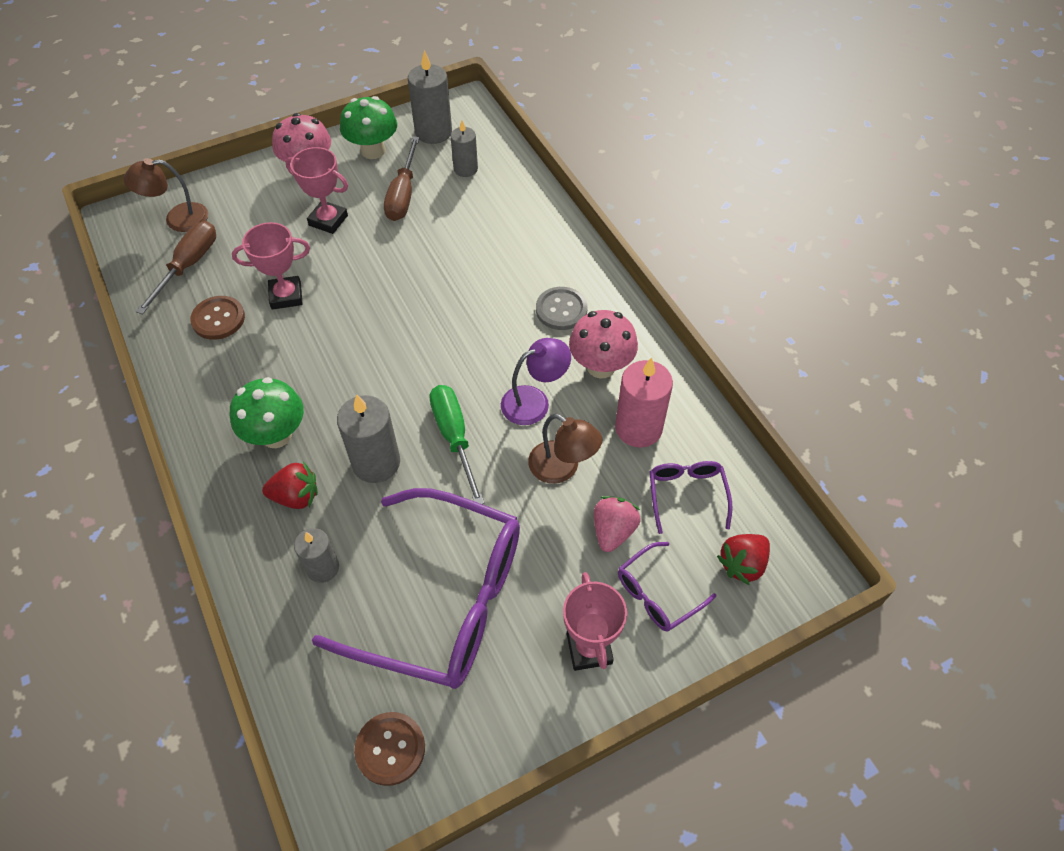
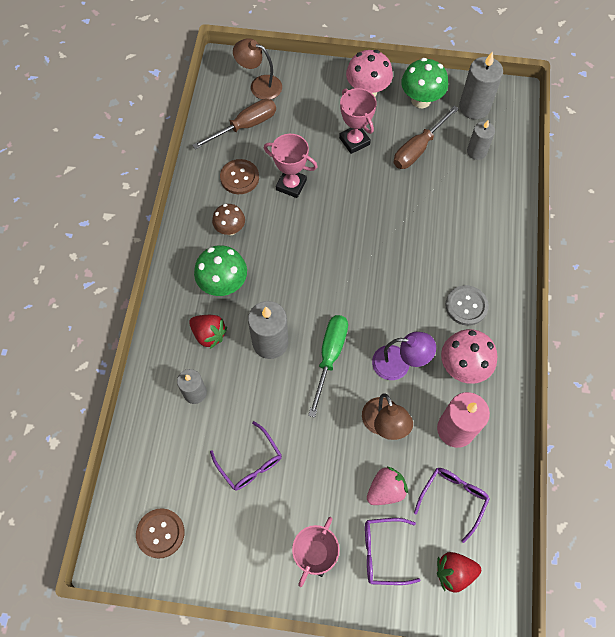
camera: 35 degrees right, 10 degrees up
(244, 375) = (230, 229): none -> brown mushroom
(443, 600) = (250, 462): purple glasses -> purple glasses, size x0.44

